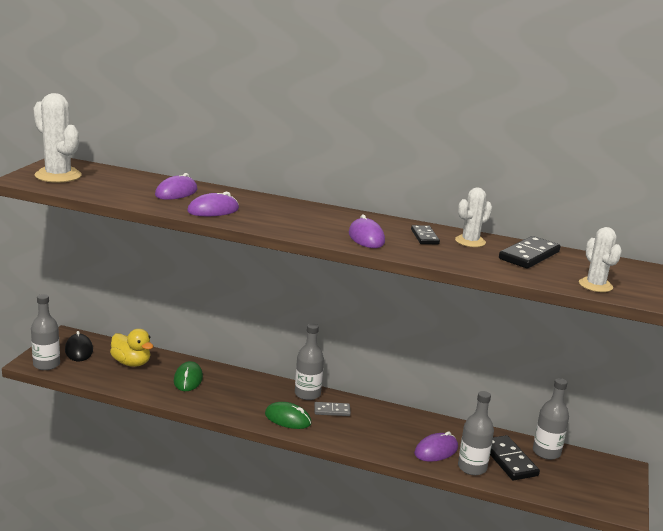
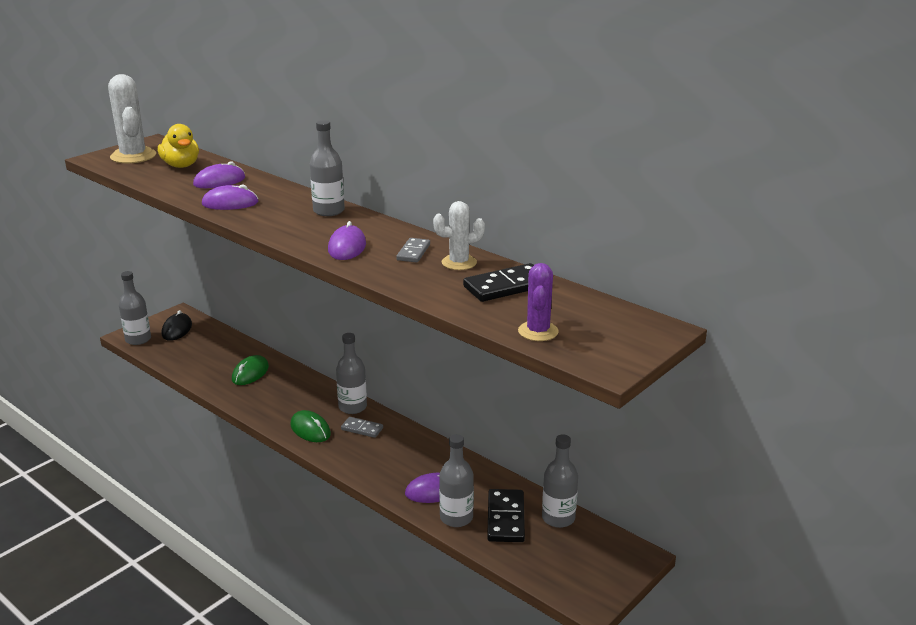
camera: 25 degrees right, 5 degrees up
(131, 363) = (212, 349): yellow duck -> yellow duck (181, 165)
(310, 210) = (329, 211): none -> grey bottle
(424, 237) = (413, 252): black domino -> grey domino
(595, 285) = (538, 331): white cactus -> purple cactus

